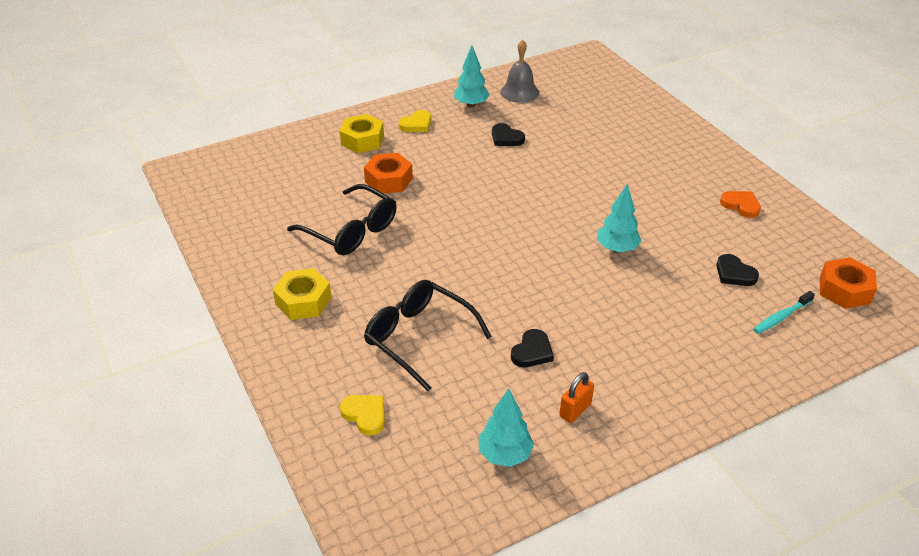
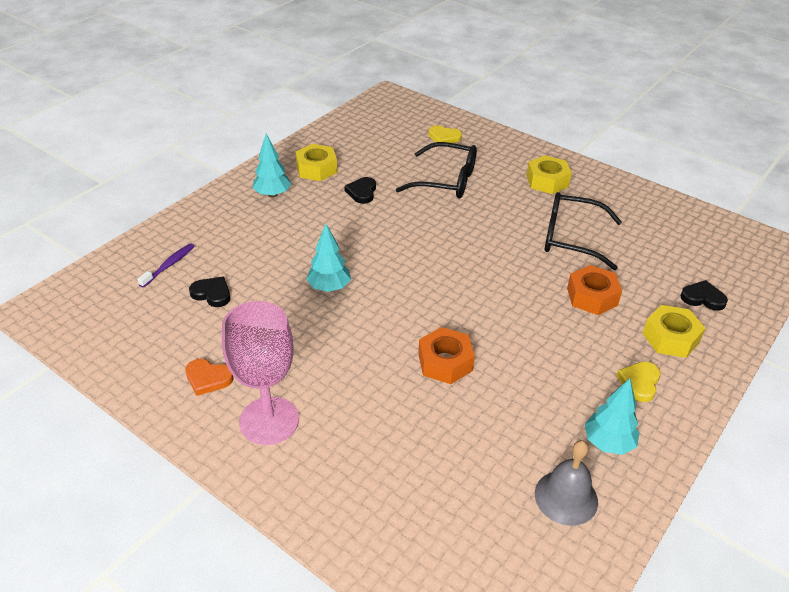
camera: 155 degrees right, 0 degrees up
(505, 454) = (349, 140): turquoise tree -> turquoise tree (272, 194)
(506, 138) = (520, 396): black heart -> black heart (703, 298)
(575, 410) = (316, 169): orange padlock -> yellow nut
(695, 169) = (269, 420): none -> pink goblet
(781, 317) = (169, 265): turquoise toothbrush -> purple toothbrush
(844, 290) = (104, 306): orange nut -> orange nut (445, 362)

